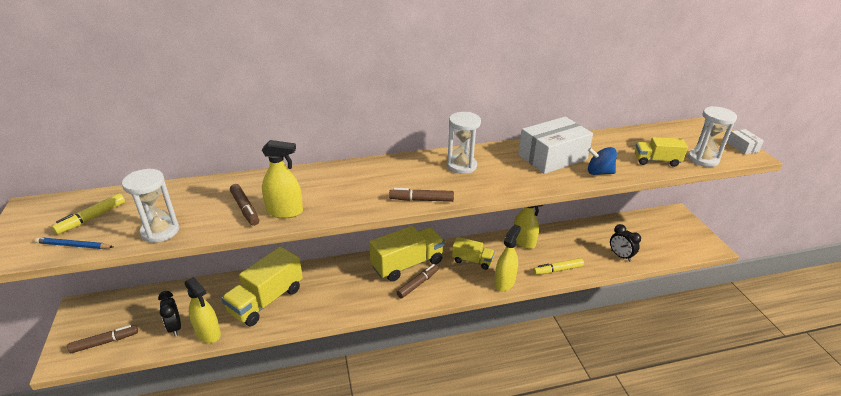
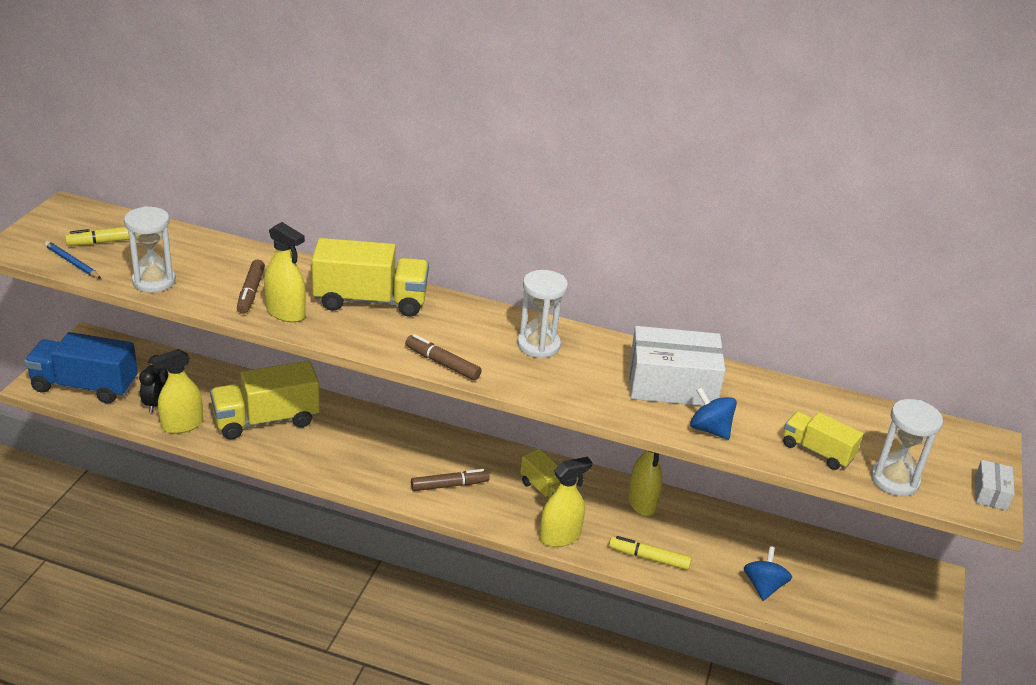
camera: 30 degrees right, 0 degrees up
(105, 342) = (85, 386): brown marker -> blue truck
(208, 333) = (182, 425): yellow spray bottle -> yellow spray bottle turned 75 degrees clockwise
(407, 264) = (460, 457): yellow truck -> yellow truck (371, 301)
(620, 256) = (763, 586): black clock -> blue spinning top

